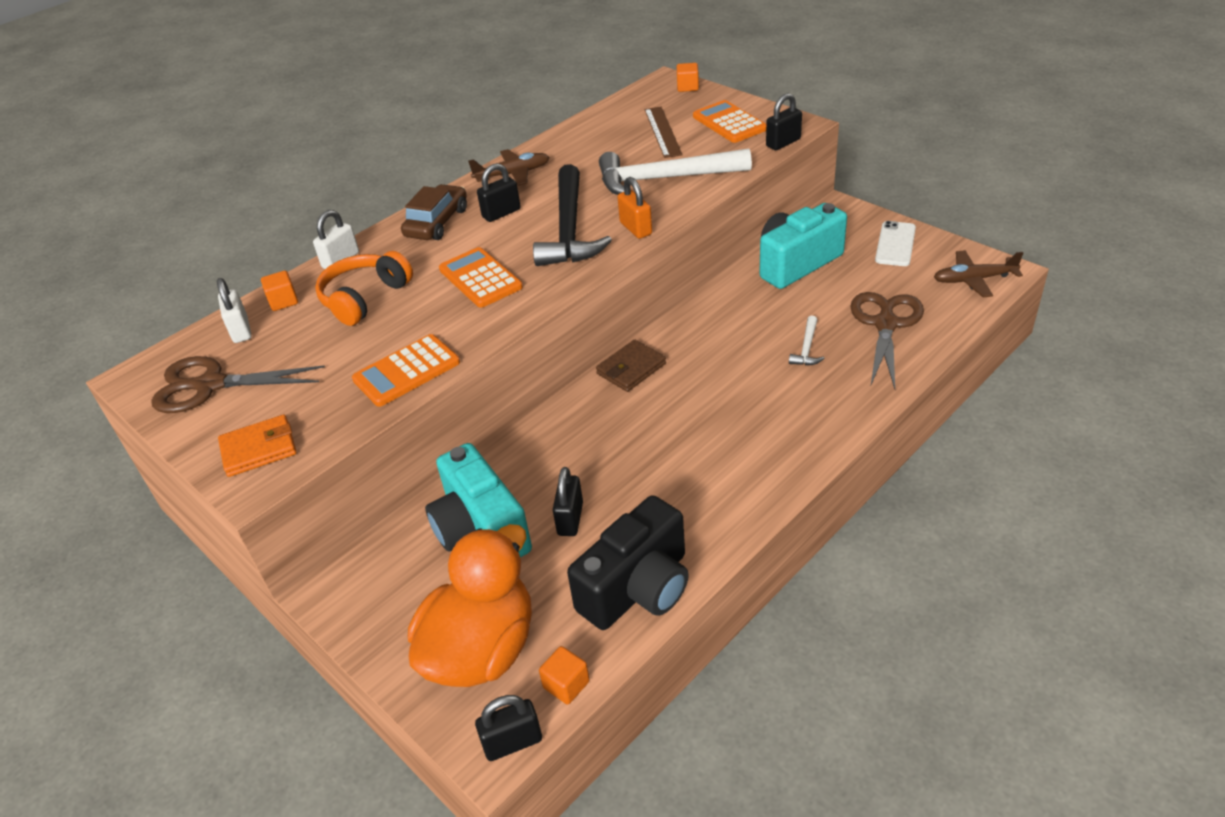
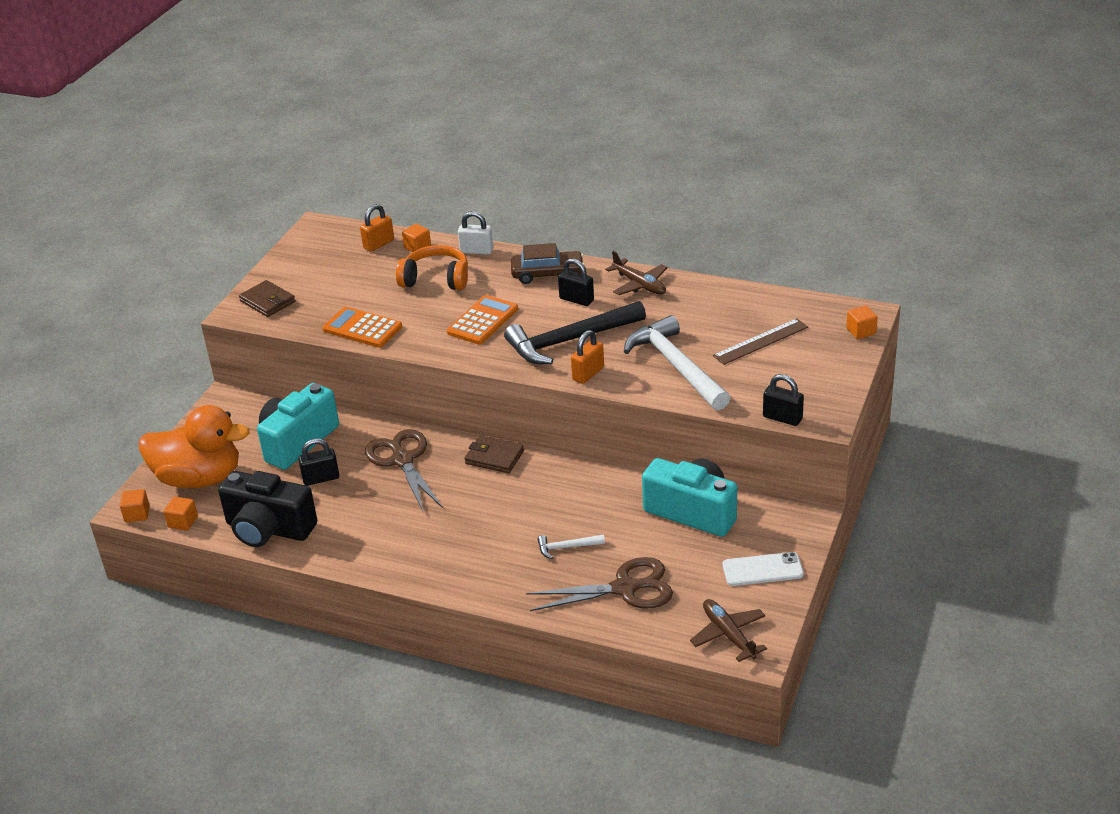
camera: 65 degrees right, 5 degrees down
(211, 385) = (319, 257): brown scissors -> brown scissors (402, 460)
(241, 330) = (378, 244): white padlock -> orange padlock
(259, 449) = (267, 301): orange wallet -> brown wallet
(512, 742) = (137, 514): black padlock -> orange cube
(729, 123) = (802, 376): orange calculator -> none

